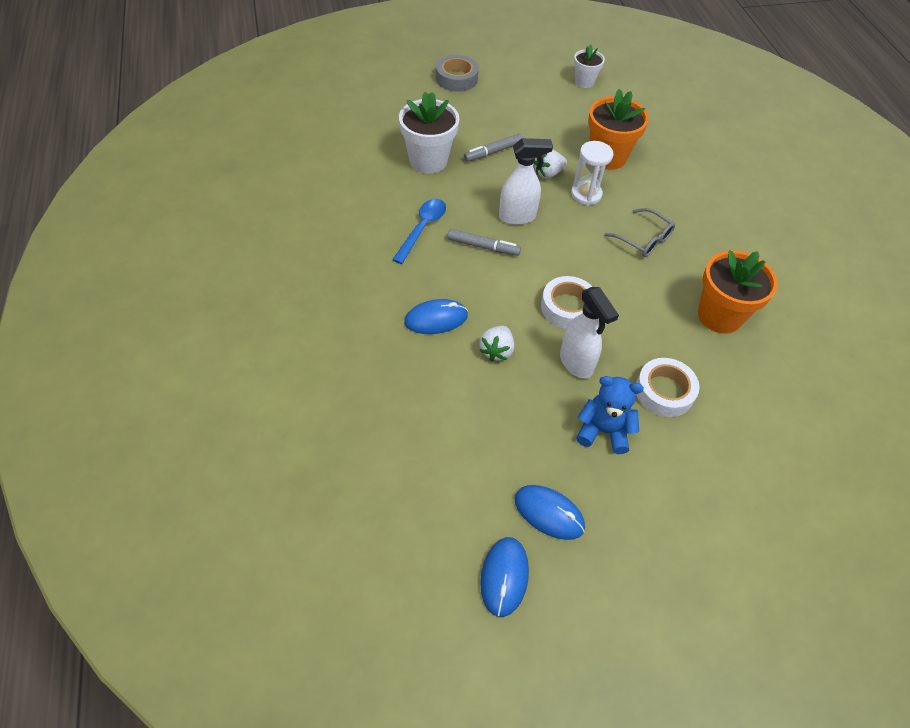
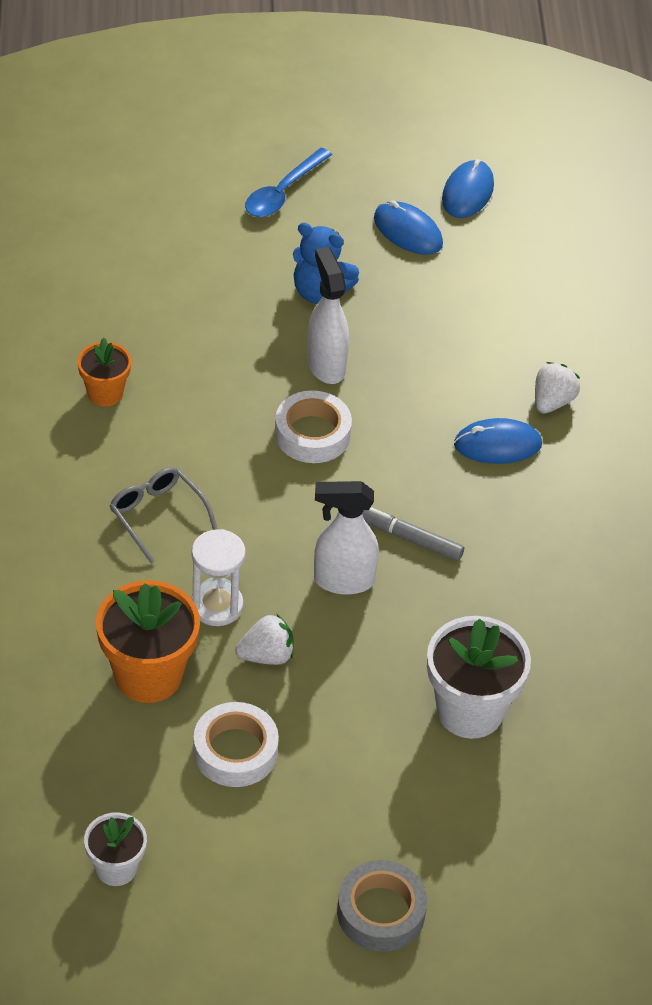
camera: 170 degrees left, 5 degrees down
(422, 228) = (497, 581): blue spoon -> blue spoon (282, 192)
(493, 152) = (350, 714): grey marker -> none
(496, 351) = (425, 394): white strawberry -> white strawberry (552, 401)
(664, 391) = (228, 319): white tape -> white tape (235, 751)
(719, 316) = (105, 393): orange flower pot -> orange flower pot, size x0.58

